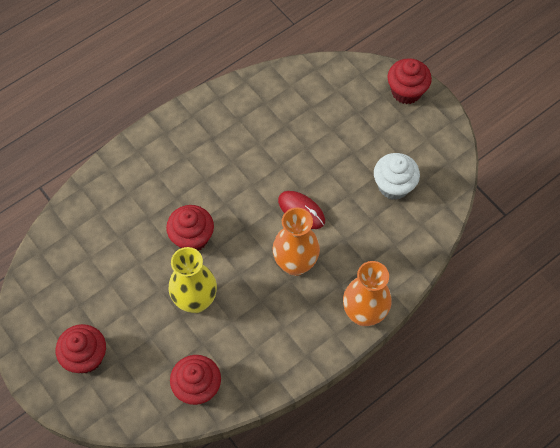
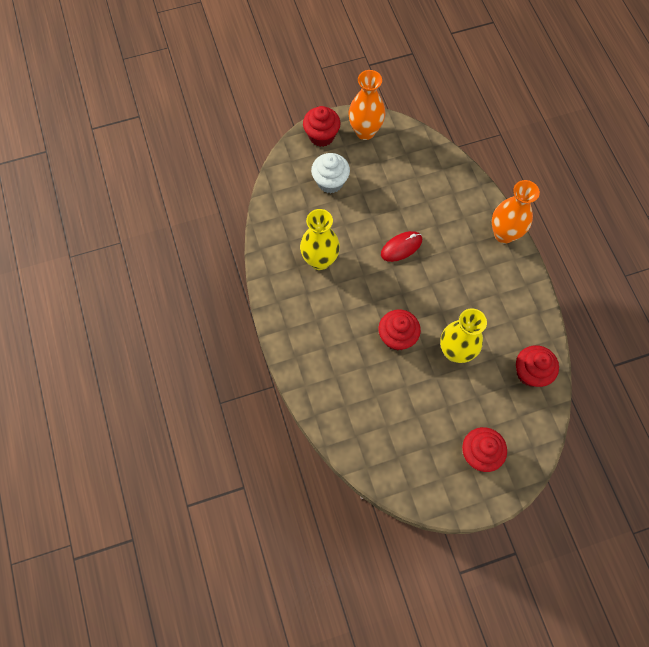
camera: 70 degrees left, 5 degrees up
(253, 138) = (320, 260): none -> yellow vase
(295, 264) = (447, 267): orange vase -> orange vase (365, 131)
(393, 186) = (403, 175): white cupcake -> white cupcake (330, 182)

